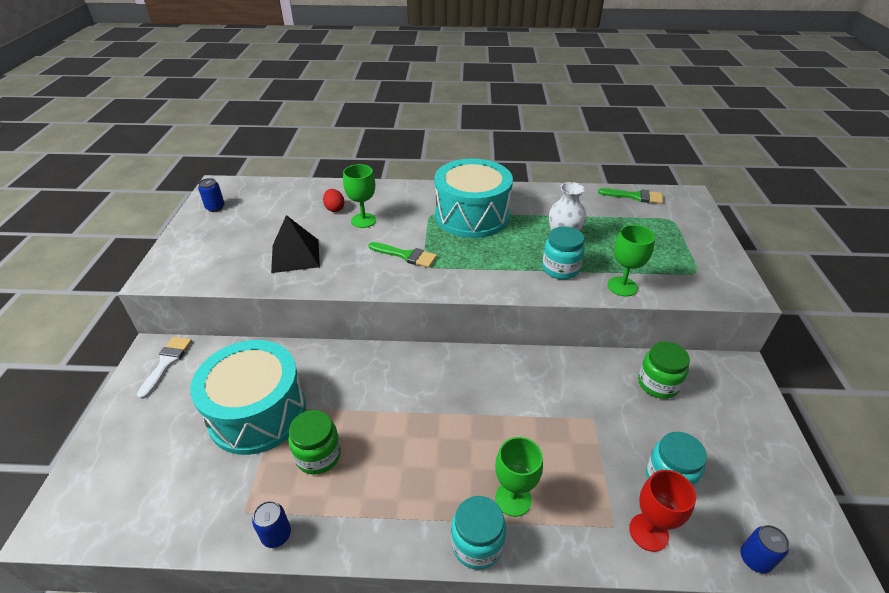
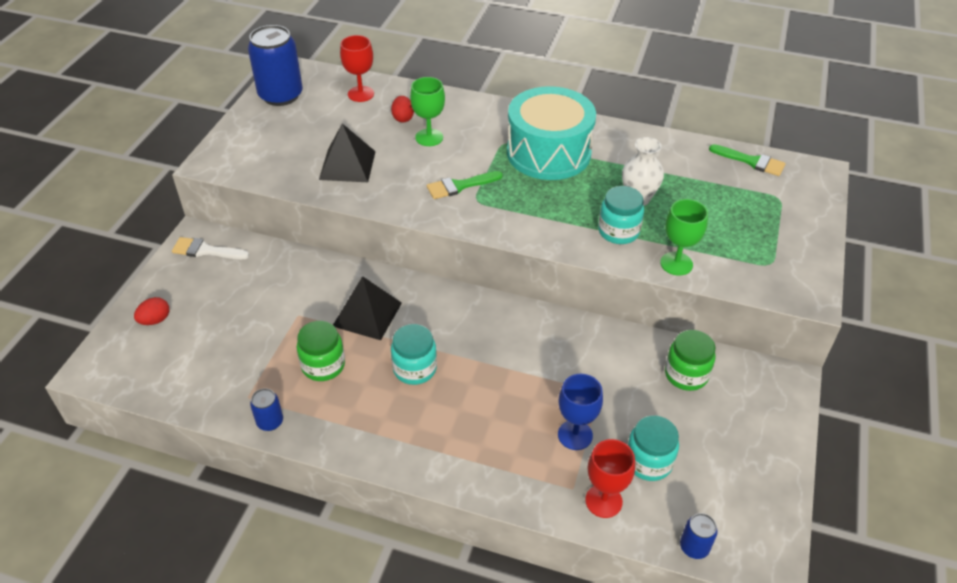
camera: 15 degrees right, 5 degrees up
(122, 448) = (155, 320): none -> red egg
(166, 363) = (206, 250): white brush -> white brush turned 105 degrees counterclockwise
(215, 207) = (281, 95): blue can -> blue can, size x2.16
(257, 413) = (278, 315): turquoise drum -> none
(290, 195) = (361, 94): none -> red goblet
(347, 392) = (367, 314): none -> black pyramid
(406, 255) = (460, 186): green brush -> green brush turned 120 degrees clockwise
(477, 544) = (440, 471): turquoise jar -> turquoise jar (415, 369)
(513, 499) = (488, 443): green goblet -> none
(590, 468) = (575, 435): none -> blue goblet

